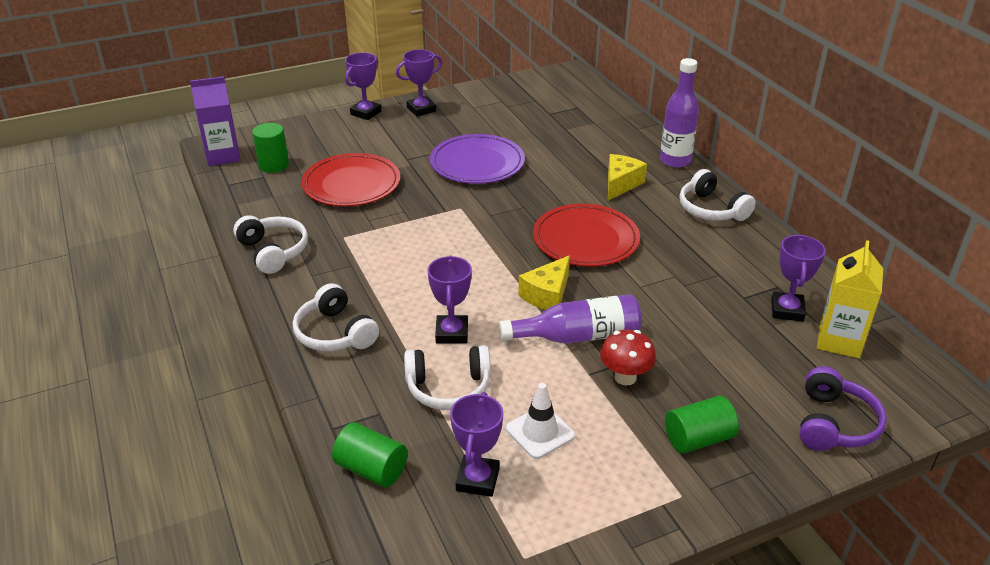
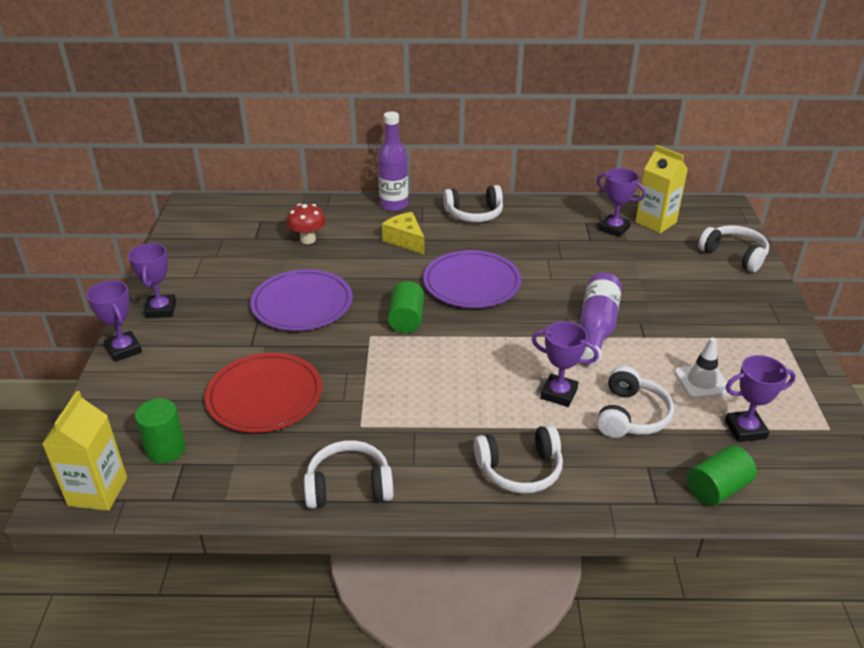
camera: 65 degrees left, 0 degrees up
(223, 156) = (98, 491): purple carton -> yellow carton
(477, 479) = (745, 429): purple trophy -> purple trophy turned 45 degrees counterclockwise
(547, 295) = (535, 326): yellow cheese -> none
(585, 239) = (472, 283): red plate -> purple plate
(625, 377) = (655, 321): red mushroom -> red mushroom (308, 239)
(698, 439) = (732, 312): green cylinder -> green cylinder (406, 319)
(834, 424) = (734, 255): purple headphones -> white headphones

